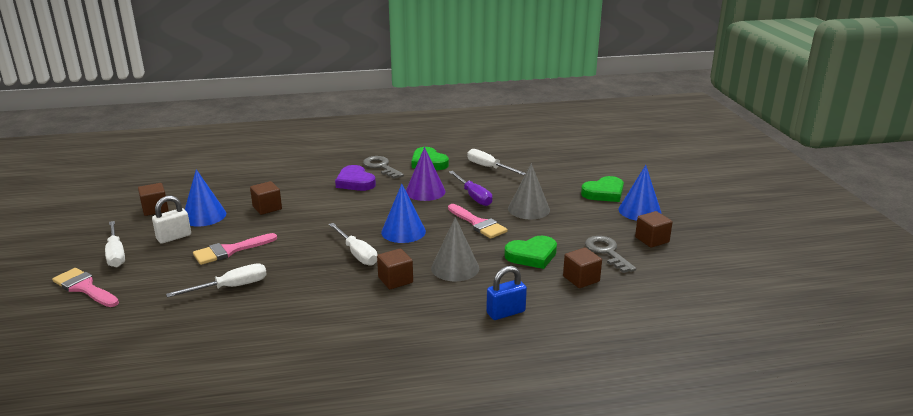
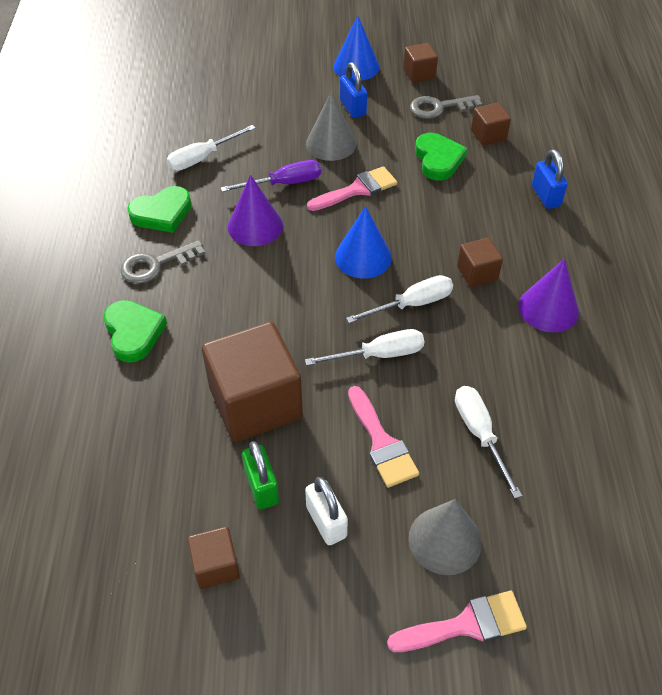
camera: 80 degrees left, 25 degrees up
(84, 288) = (465, 625): pink brush -> pink brush turned 150 degrees counterclockwise
(116, 254) = (367, 600): white screwdriver -> white screwdriver (379, 355)
(204, 216) = (261, 487): blue cone -> green padlock
(267, 208) = (255, 403): brown cube -> brown cube, size x2.07
(355, 182) = (199, 297): purple heart -> none
(359, 316) = (548, 308): none -> purple cone
(455, 268) = (456, 221): grey cone -> grey cone (445, 540)
(580, 214) = (352, 108): none -> blue padlock
(604, 193) = (306, 80): green heart -> green heart (133, 333)

